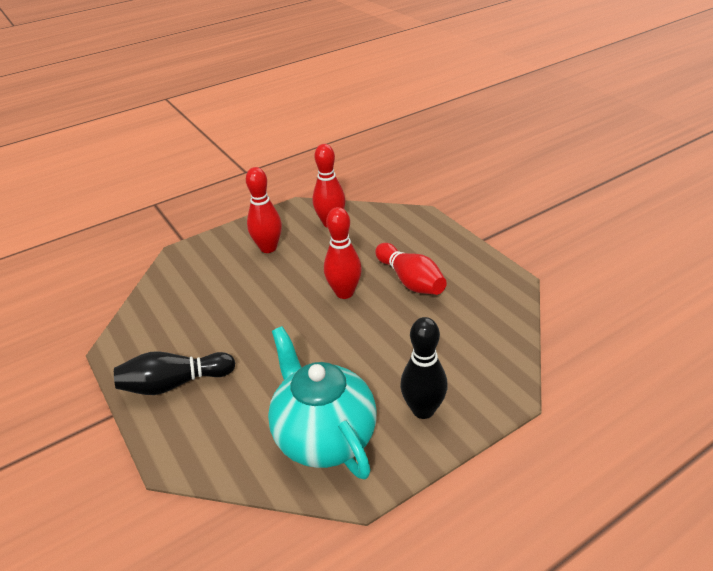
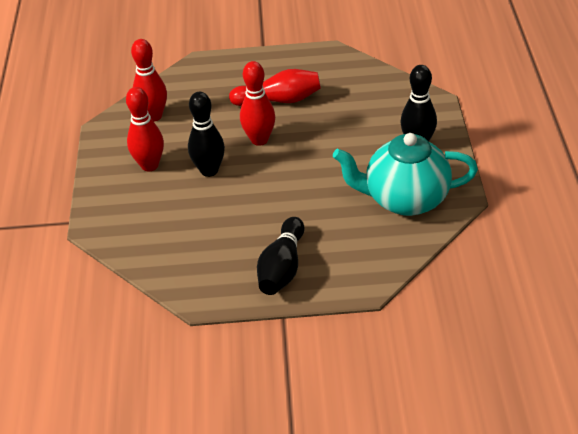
camera: 60 degrees left, 5 degrees up
(282, 282) = (209, 170): none -> black bowling pin

